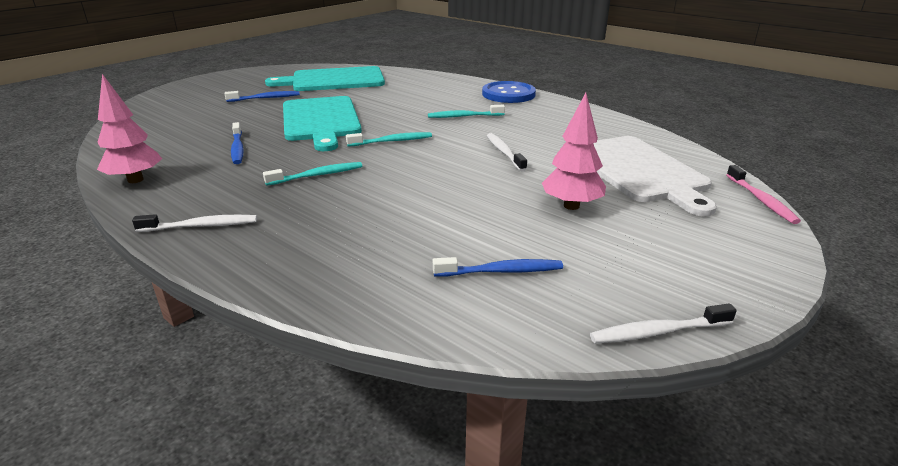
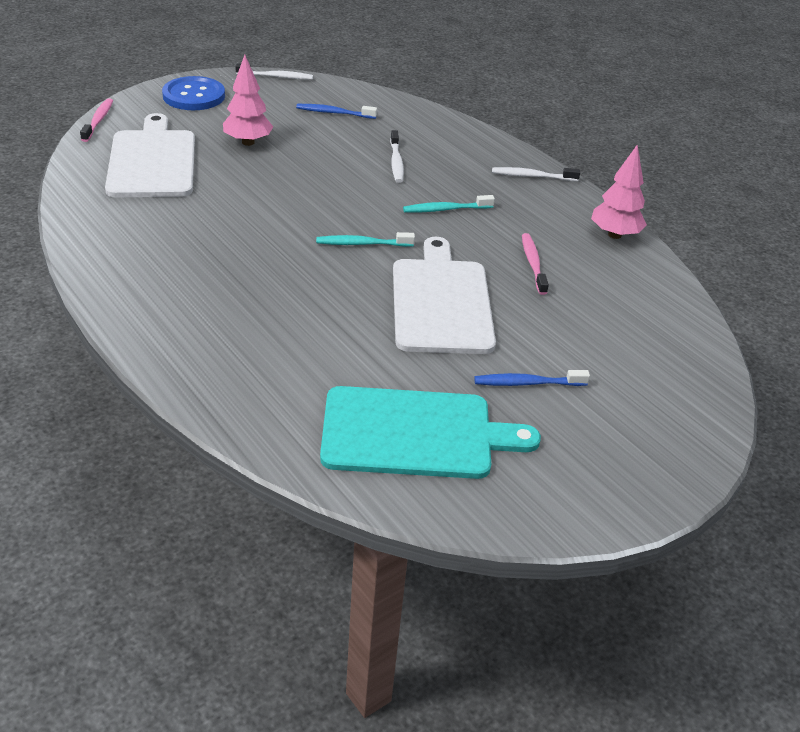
camera: 170 degrees left, 10 degrees up
(237, 148) = (533, 264): blue toothbrush -> pink toothbrush
(321, 120) = (441, 302): turquoise cutting board -> white cutting board
(464, 116) = (253, 275): turquoise toothbrush -> none
(504, 152) = (253, 205): white toothbrush -> white toothbrush (396, 162)
(508, 94) = (148, 319): blue button -> blue button (194, 96)

